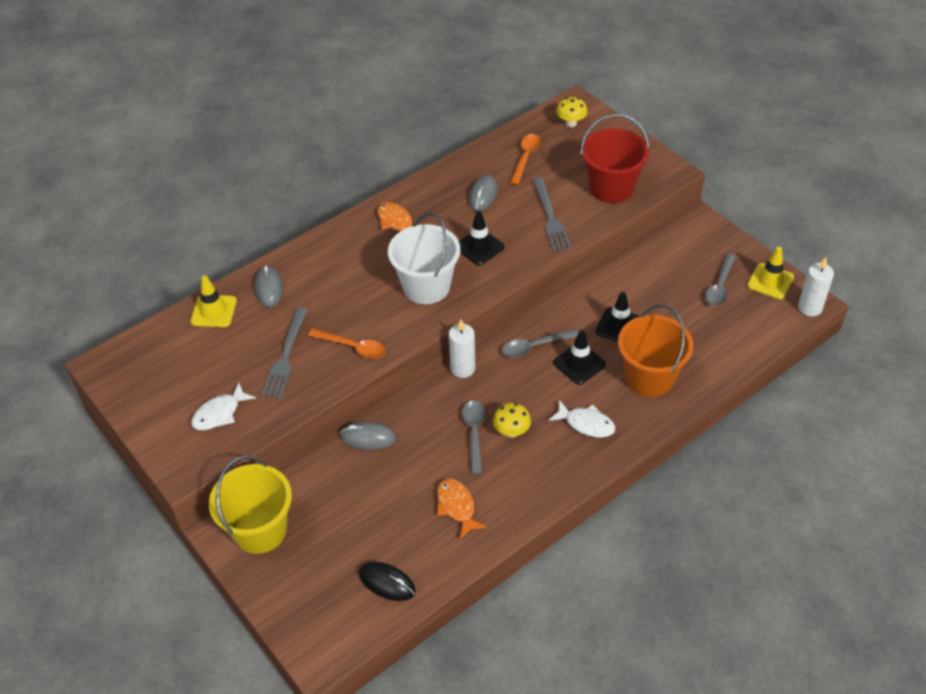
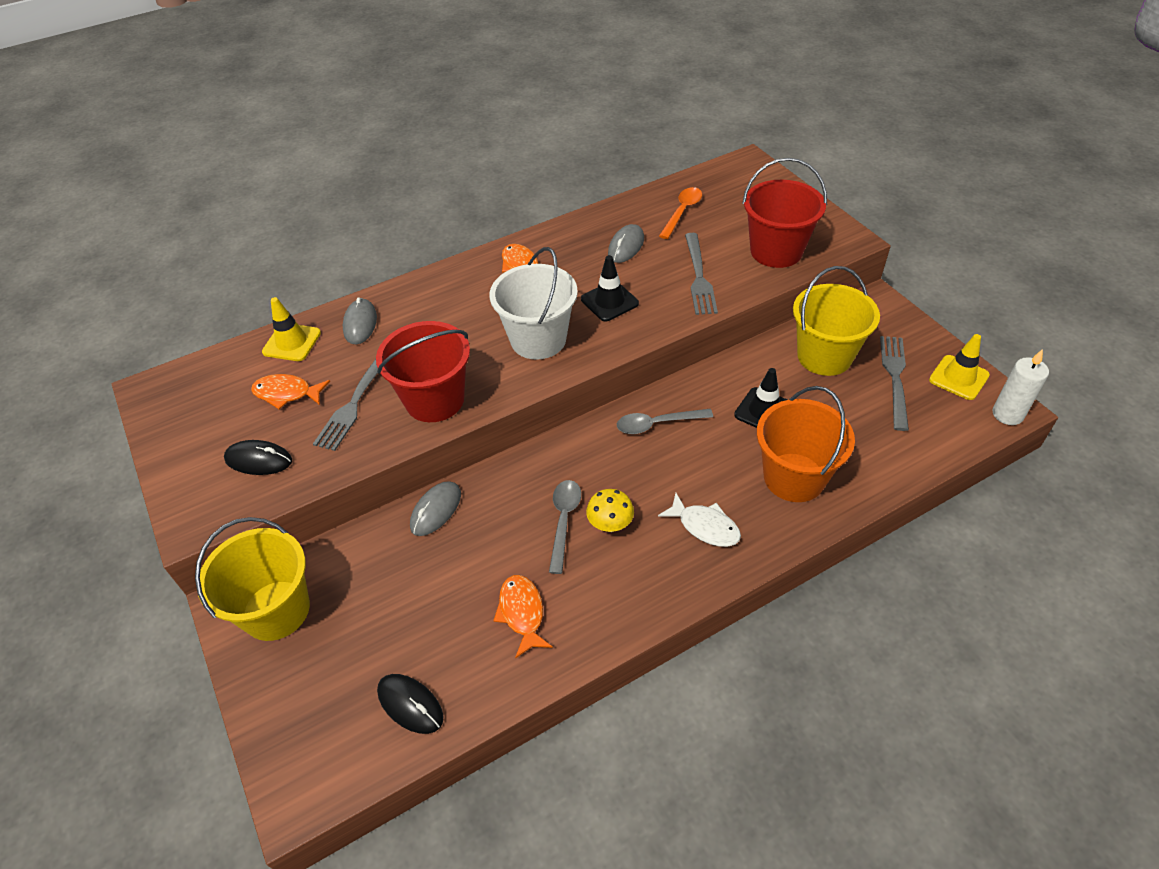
camera: 10 degrees right, 0 degrees up
(220, 413) = (259, 460): white fish -> black mouse
(224, 356) = (287, 393): none -> orange fish
(352, 347) = (434, 400): orange spoon -> red bucket
(368, 437) = (436, 510): grey mouse -> grey mouse turned 75 degrees counterclockwise
(462, 368) = (567, 440): white candle -> none
(571, 123) = (740, 181): yellow mushroom -> none
(579, 364) = (708, 450): black traffic cone -> none
(661, 274) = (824, 356): none -> yellow bucket
(720, 286) = (894, 377): grey spoon -> grey fork

